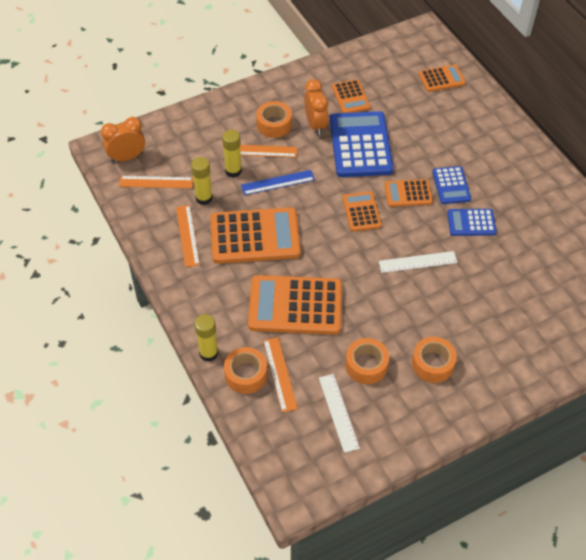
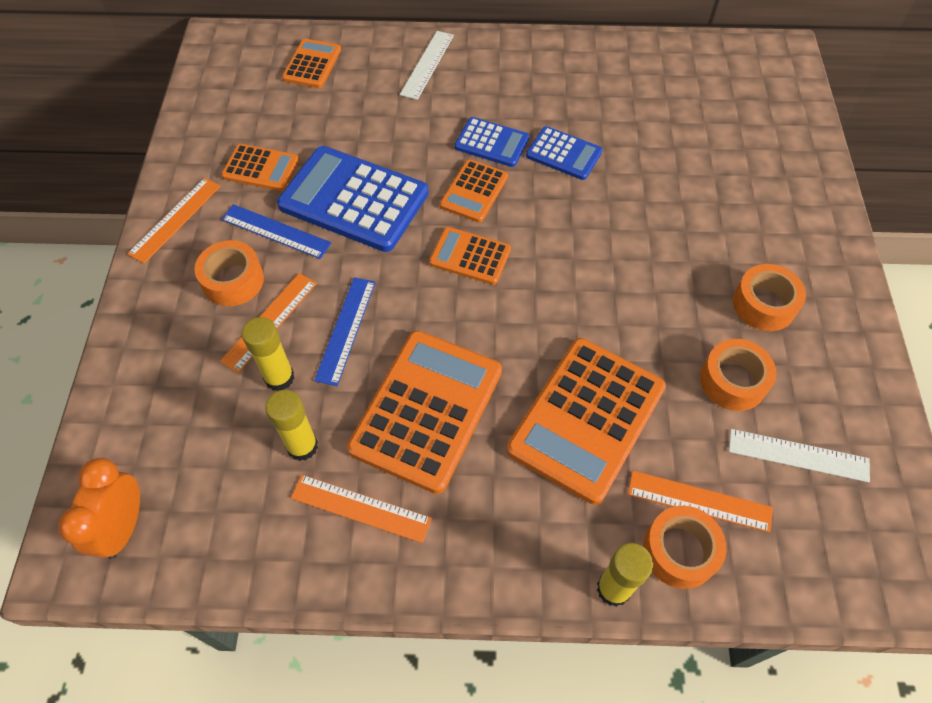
camera: 60 degrees left, 5 degrees up
(156, 182) = (214, 504): orange ruler -> orange ruler (175, 219)
(315, 125) = (276, 231): orange clock -> blue ruler
(417, 262) = (592, 238): white ruler -> white ruler (427, 64)
(471, 223) = (564, 154): blue calculator -> blue calculator turned 90 degrees counterclockwise

